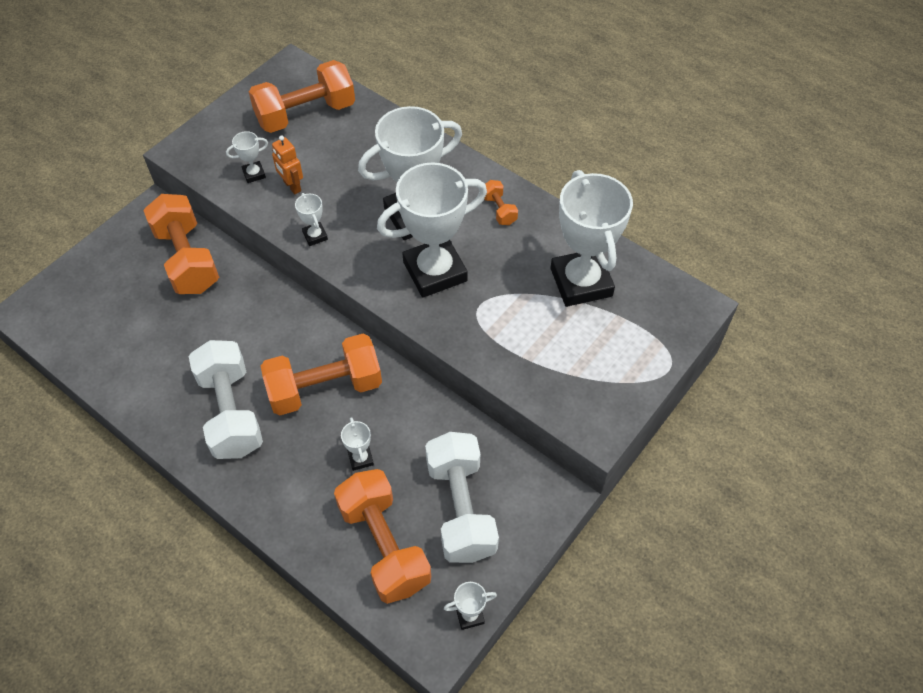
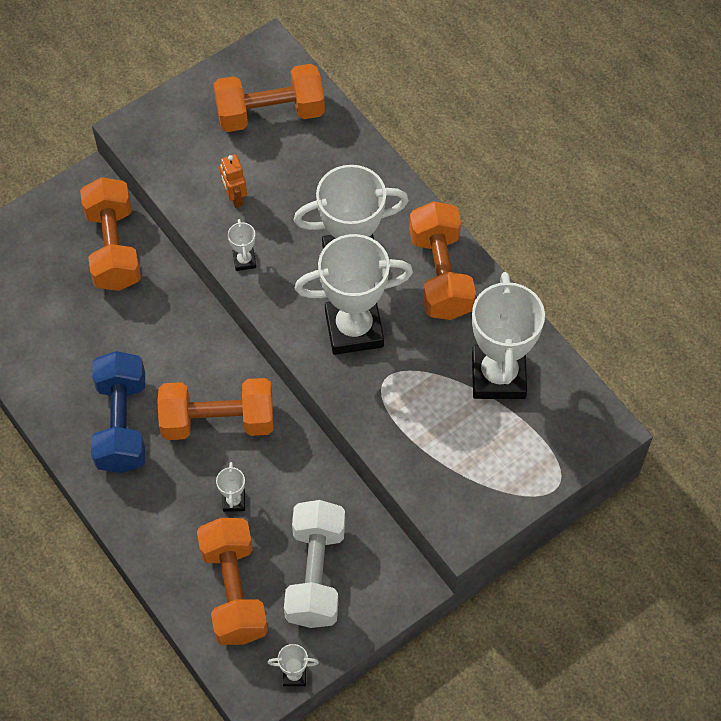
camera: 15 degrees right, 5 degrees up
(231, 412) = (122, 424): white dumbbell -> blue dumbbell
(254, 174) = (199, 174): white trophy -> none
(499, 210) = (440, 274): orange dumbbell -> orange dumbbell, size x2.23

